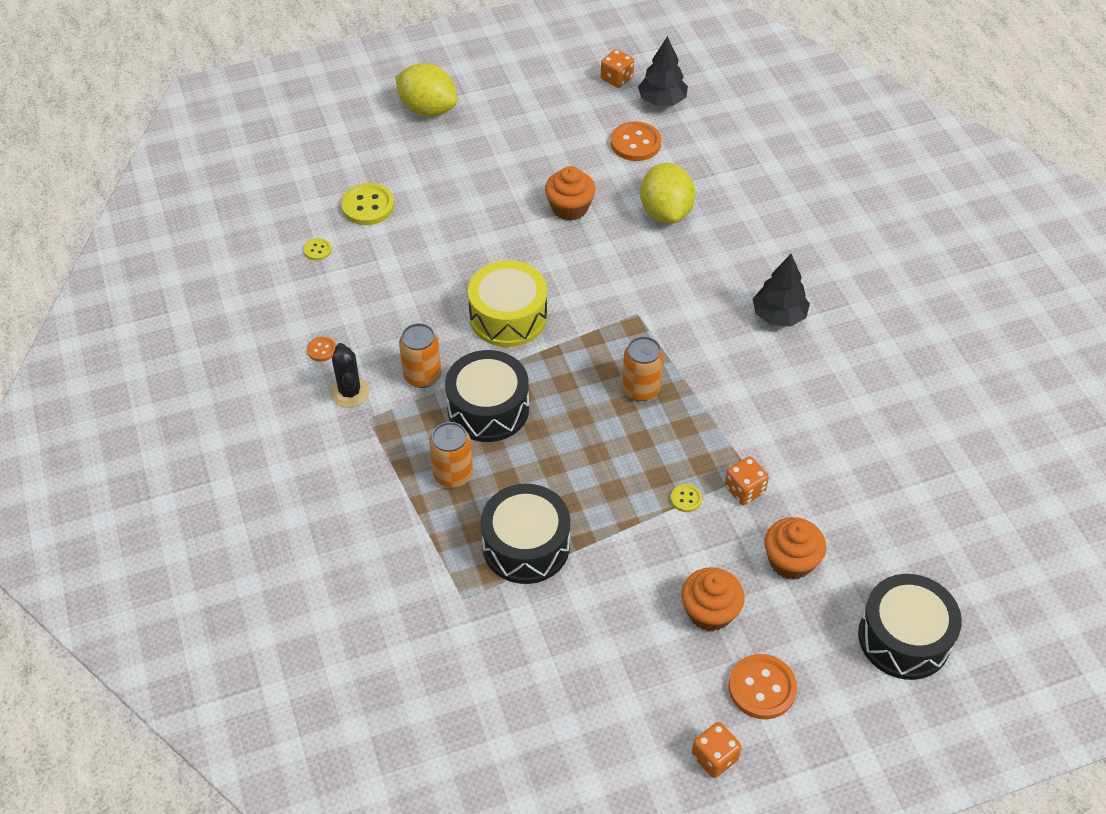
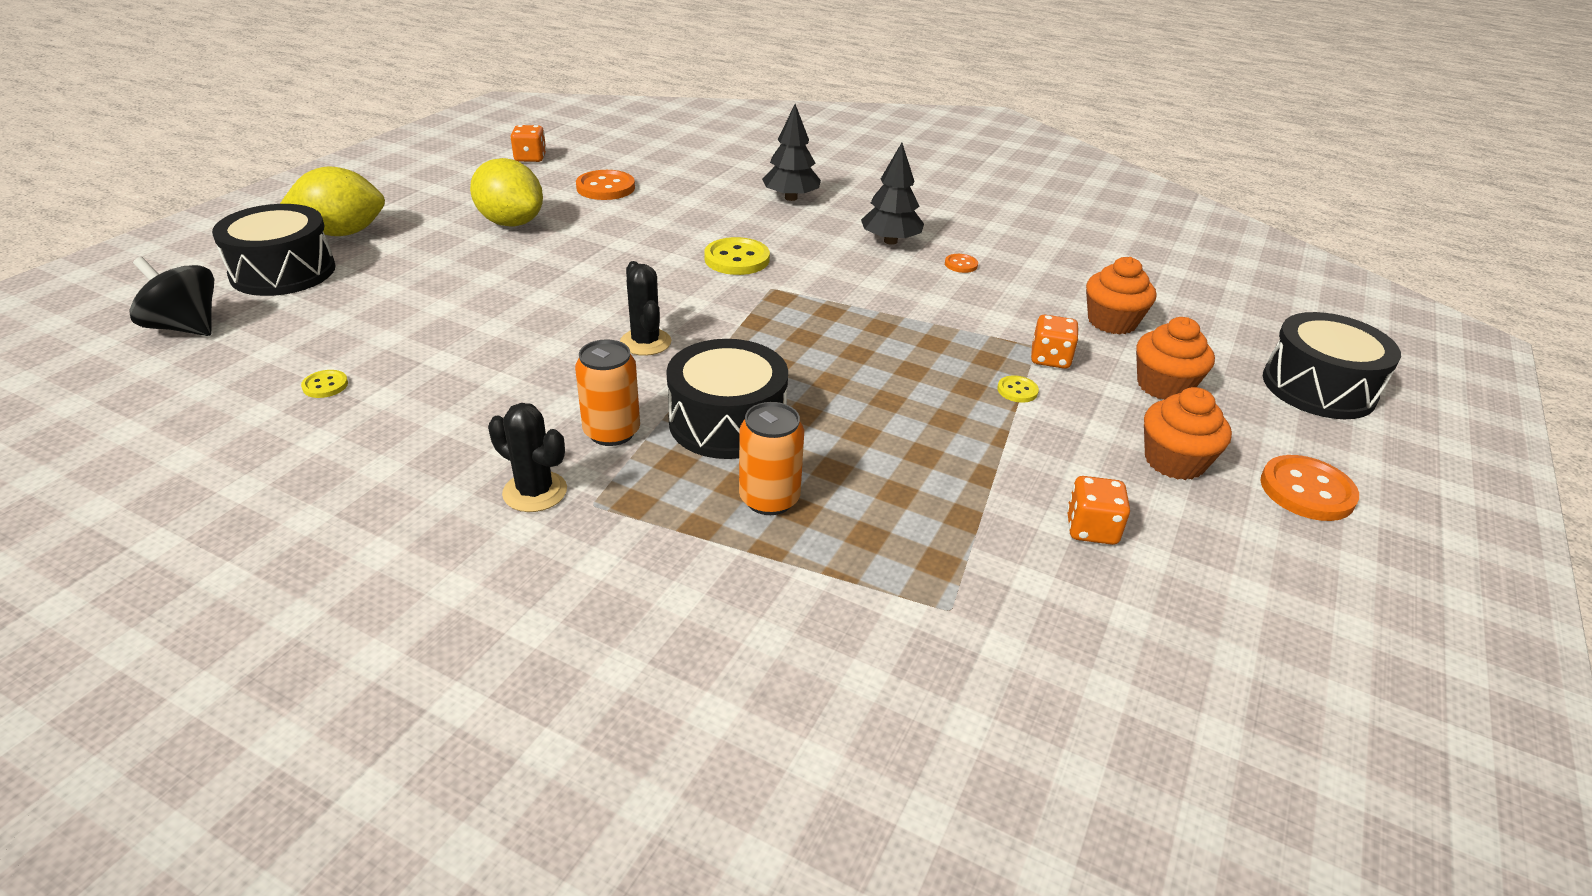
camera: 45 degrees left, 15 degrees down
(287, 159) = (186, 327): none -> black spinning top
(321, 350) = (443, 471): orange button -> orange button (961, 264)
(368, 206) = (354, 325): yellow button -> yellow button (737, 259)
(508, 317) = (645, 342): yellow drum -> black cactus
(526, 545) = (939, 515): black drum -> black drum (283, 272)
(570, 208) = (600, 246): orange cupcake -> orange cupcake (1112, 322)
(640, 389) = (855, 335): orange can -> none
(662, 101) = (593, 158): black tree -> black tree (791, 198)
(665, 212) = (697, 217): yellow lemon -> yellow lemon (511, 223)
(714, 757) = (1378, 576): orange dice -> orange dice (1091, 529)

